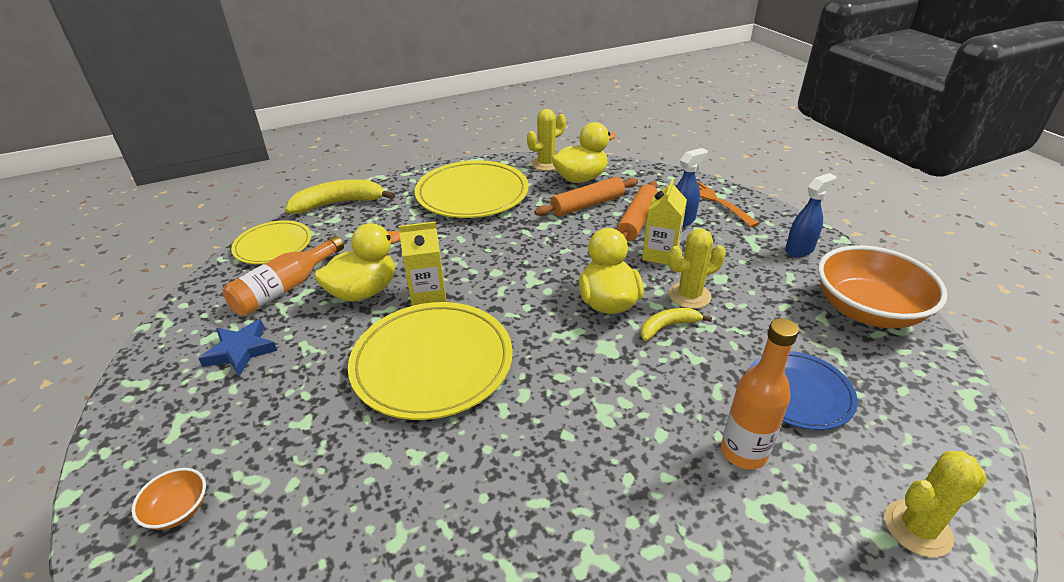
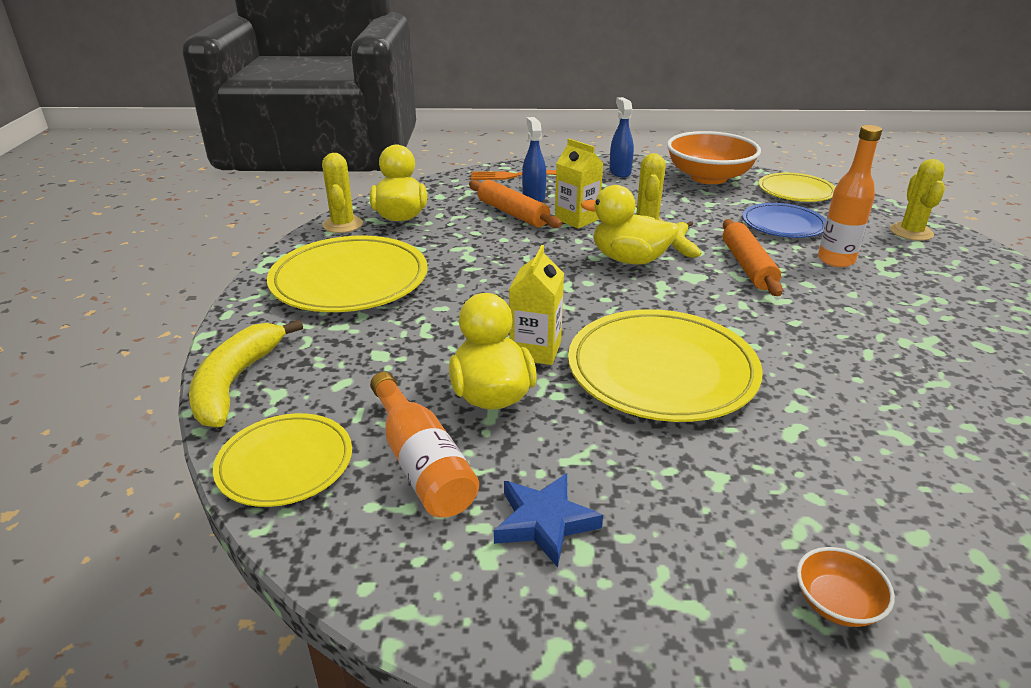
camera: 65 degrees left, 5 degrees down
(587, 205) = (457, 226): orange rolling pin -> orange rolling pin (748, 266)
(920, 389) = (796, 191): none -> yellow plate

